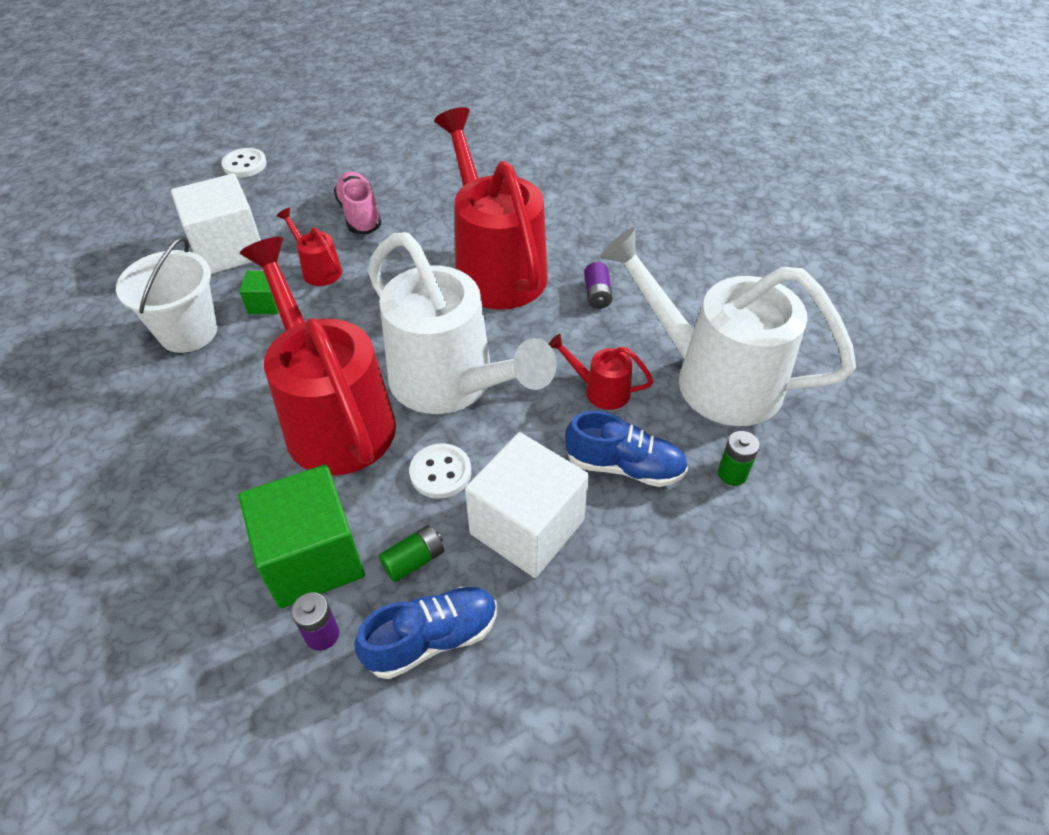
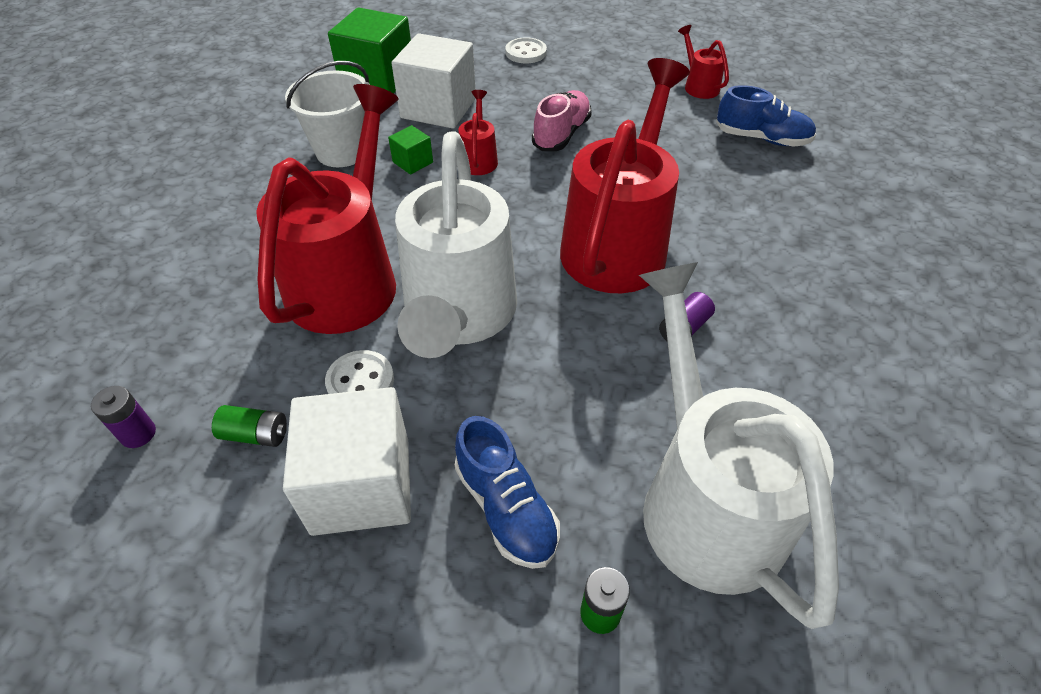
camera: 45 degrees right, 0 degrees up
(312, 558) = (205, 371): green cube -> green cube (378, 80)
(432, 639) = (187, 509): blue shoe -> blue shoe (761, 138)
(600, 390) = (574, 418): red watering can -> red watering can (698, 86)

